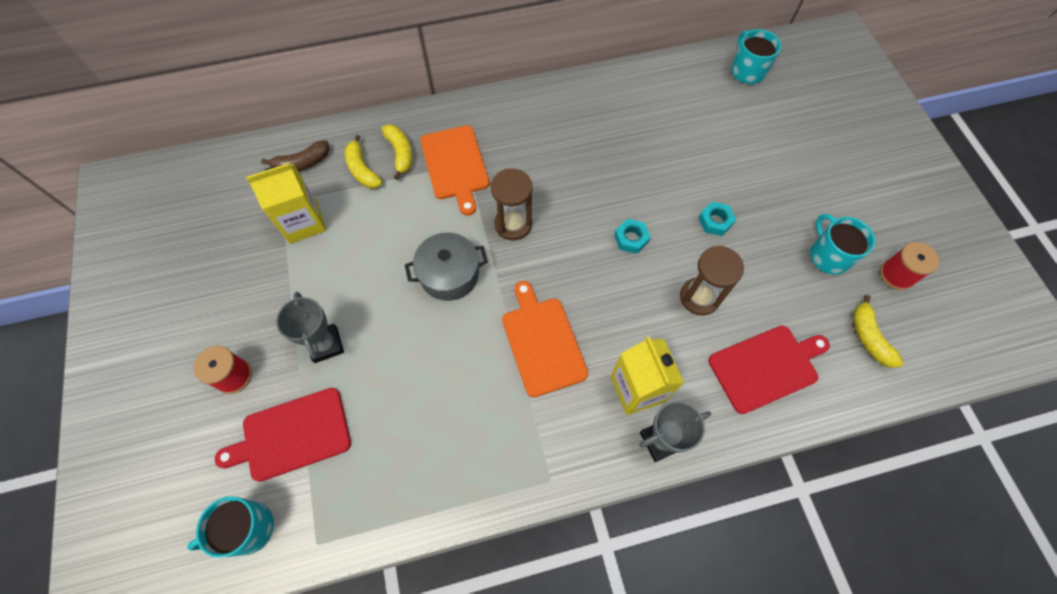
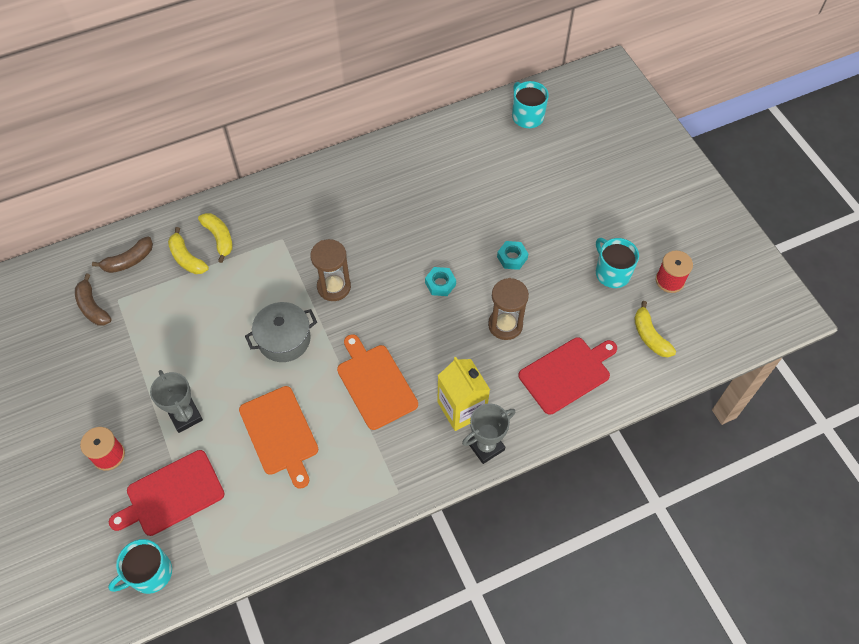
camera: 10 degrees left, 5 degrees down
(254, 207) = (93, 307): none -> brown banana
(303, 222) = (142, 314): yellow carton -> none
(455, 165) = (272, 242): orange cutting board -> orange cutting board (280, 433)

